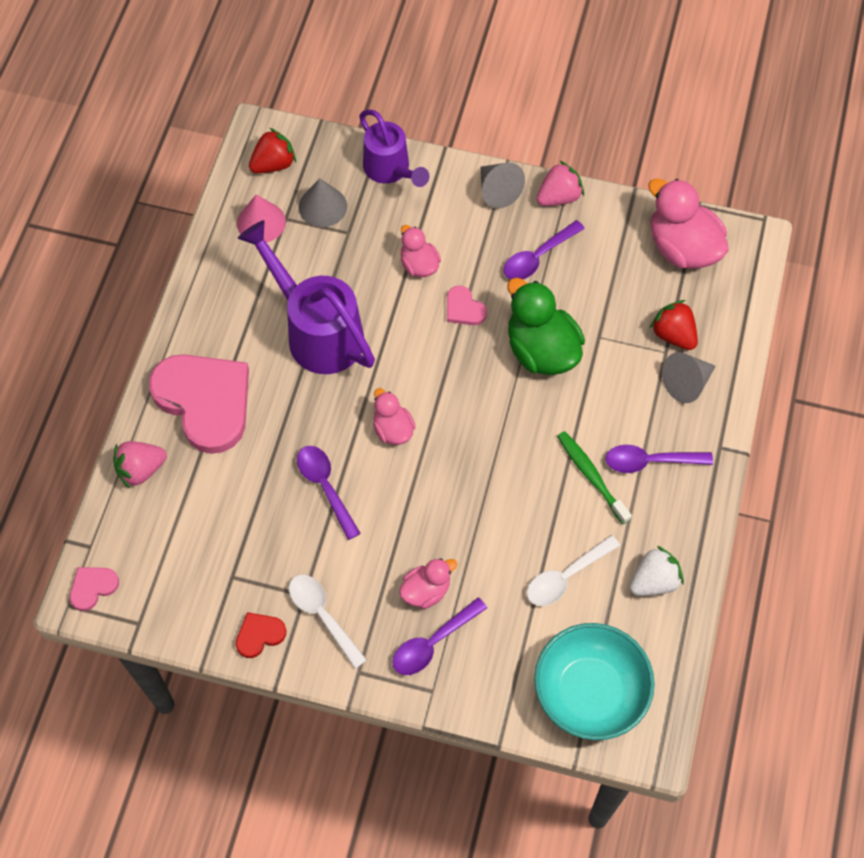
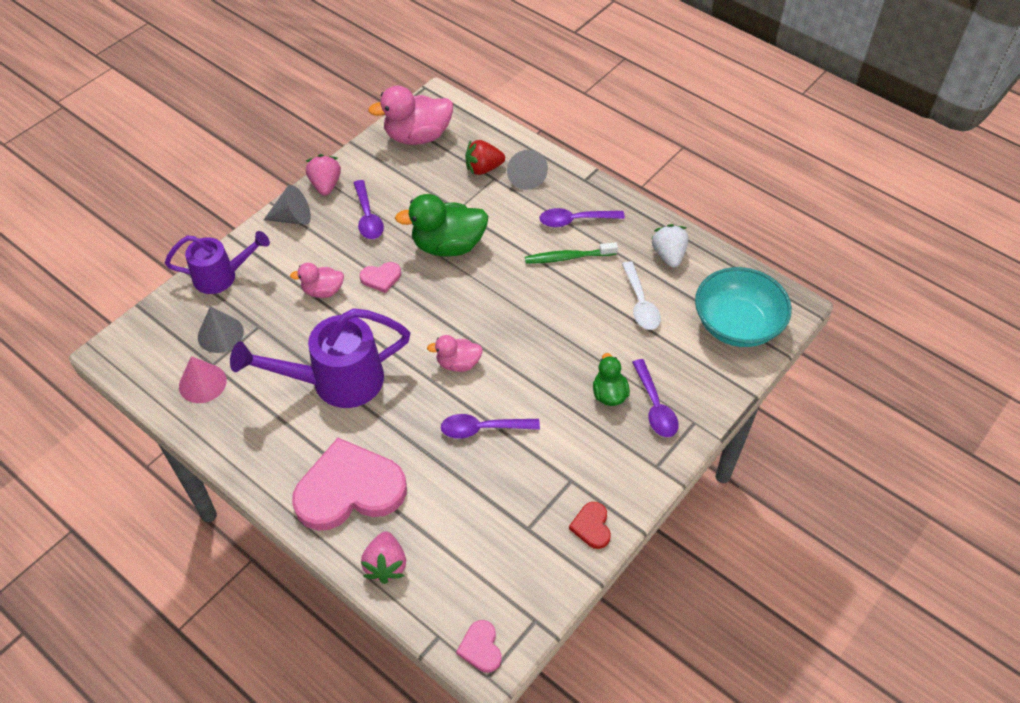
camera: 65 degrees left, 10 degrees down
(273, 164) = (152, 353): red strawberry -> none
(322, 616) = (596, 473): white spoon -> none
(426, 590) = (609, 394): pink duck -> green duck
(650, 461) = (575, 220): purple spoon -> purple spoon turned 60 degrees clockwise

